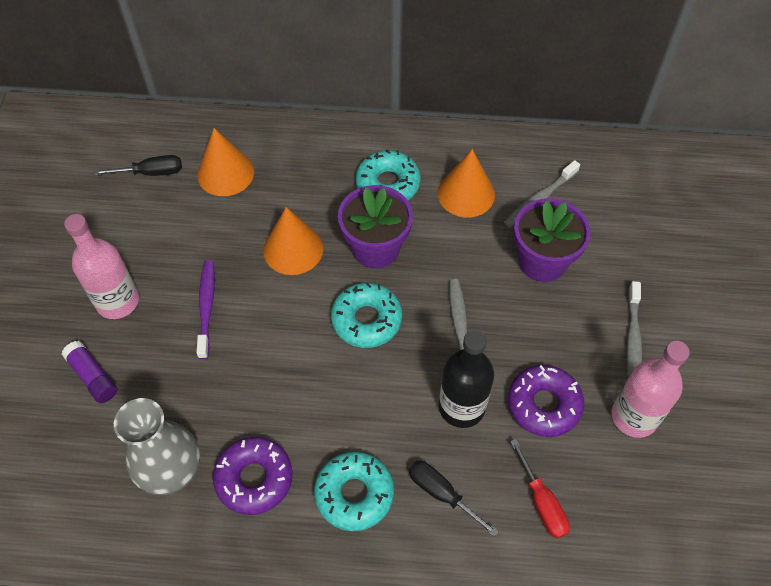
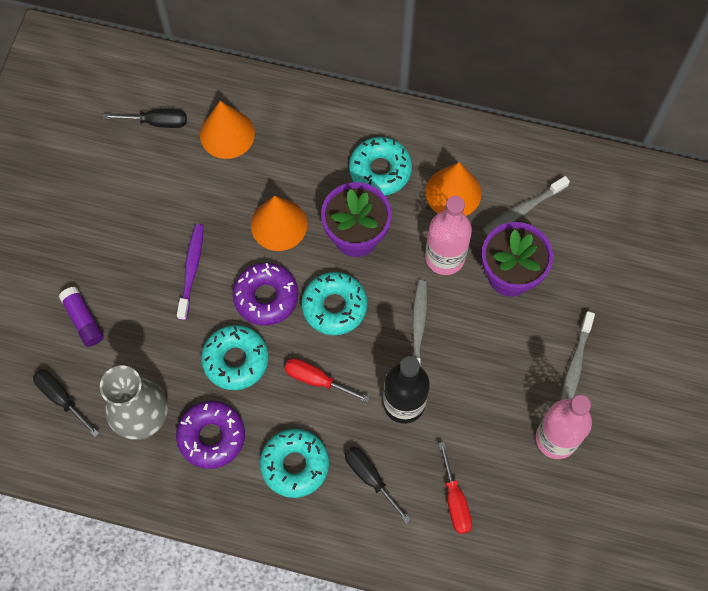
camera: 10 degrees right, 10 degrees up
(75, 465) = (61, 398): none -> black screwdriver
(117, 301) = (112, 251): pink bottle -> pink bottle (445, 257)
(269, 391) = (235, 360): none -> turquoise donut
(362, 398) = (316, 380): none -> red screwdriver
(544, 405) = (477, 414): purple donut -> purple donut (266, 297)

